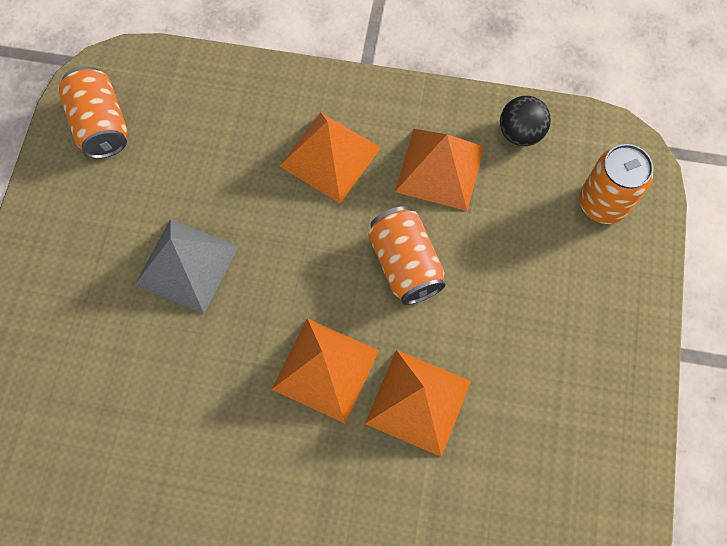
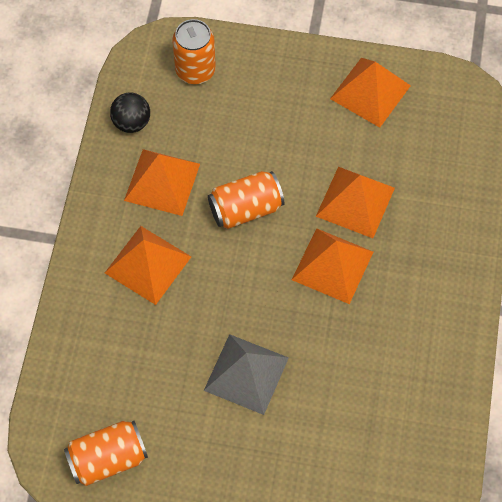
camera: 90 degrees left, 5 degrees down
(592, 428) = (370, 92): none -> orange pyramid

